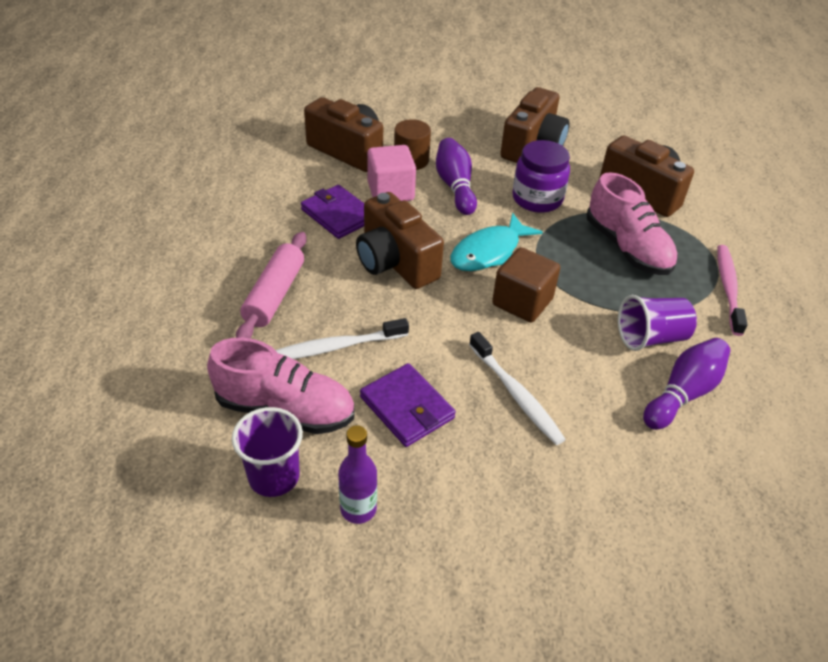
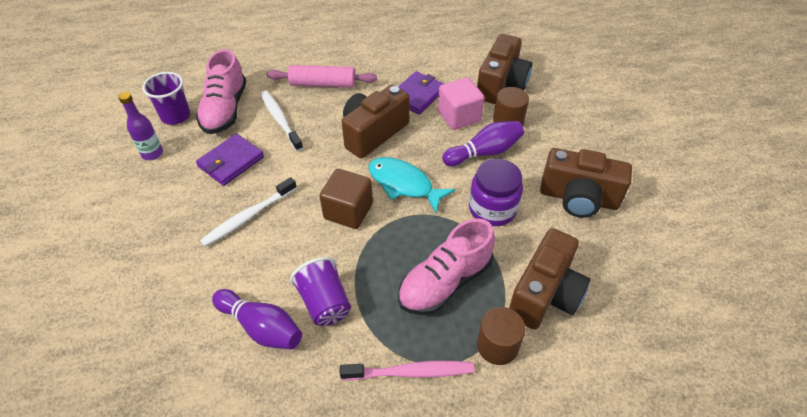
camera: 80 degrees right, 5 degrees up
(697, 231) = (497, 346): none -> brown cylinder

